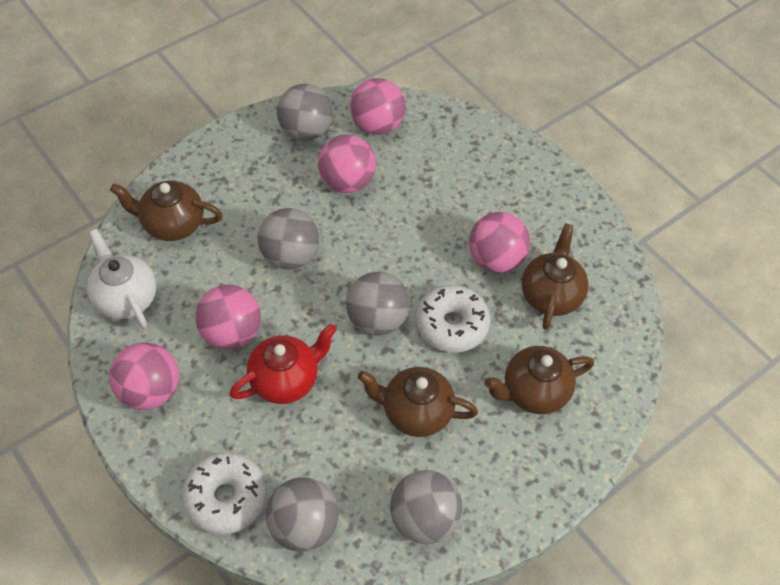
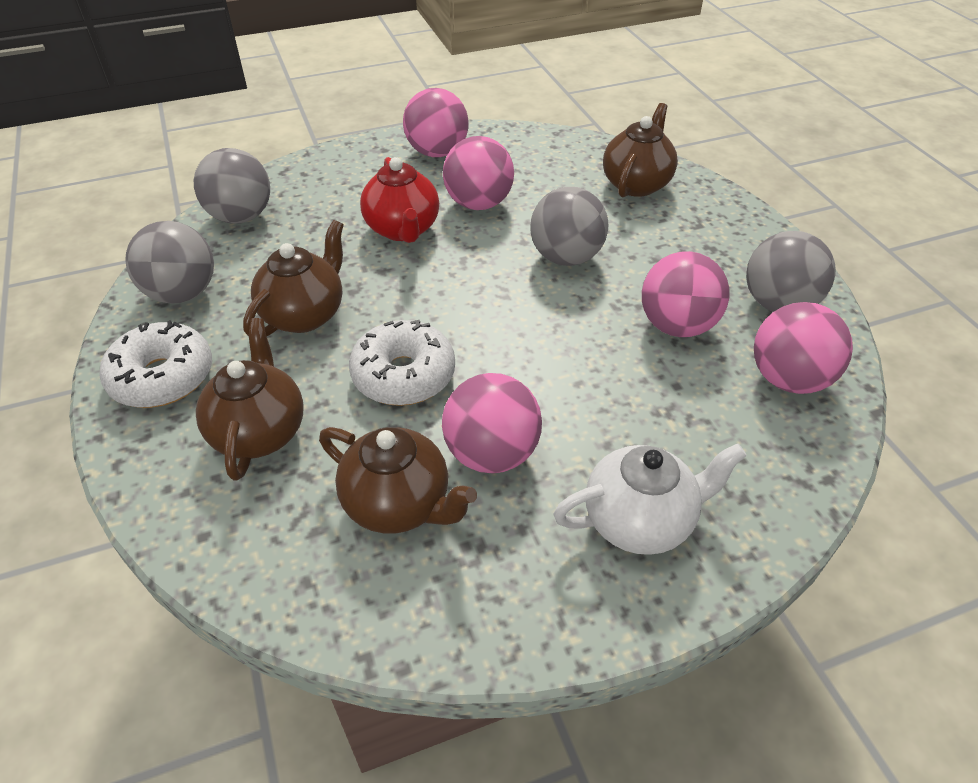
camera: 110 degrees right, 10 degrees down
(125, 298) = (549, 149): white teapot -> white teapot (640, 520)
(226, 498) = (303, 179): white donut -> white donut (162, 377)
(377, 319) = (444, 309): grey ball -> none

